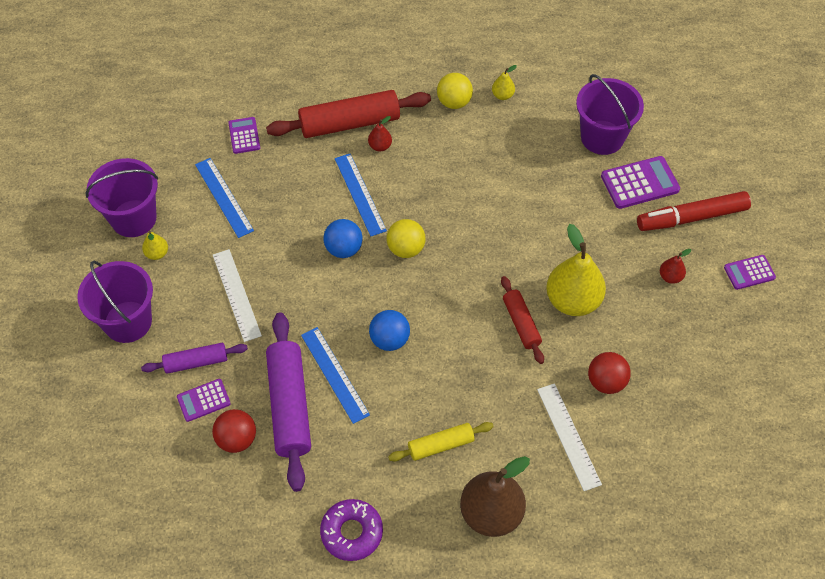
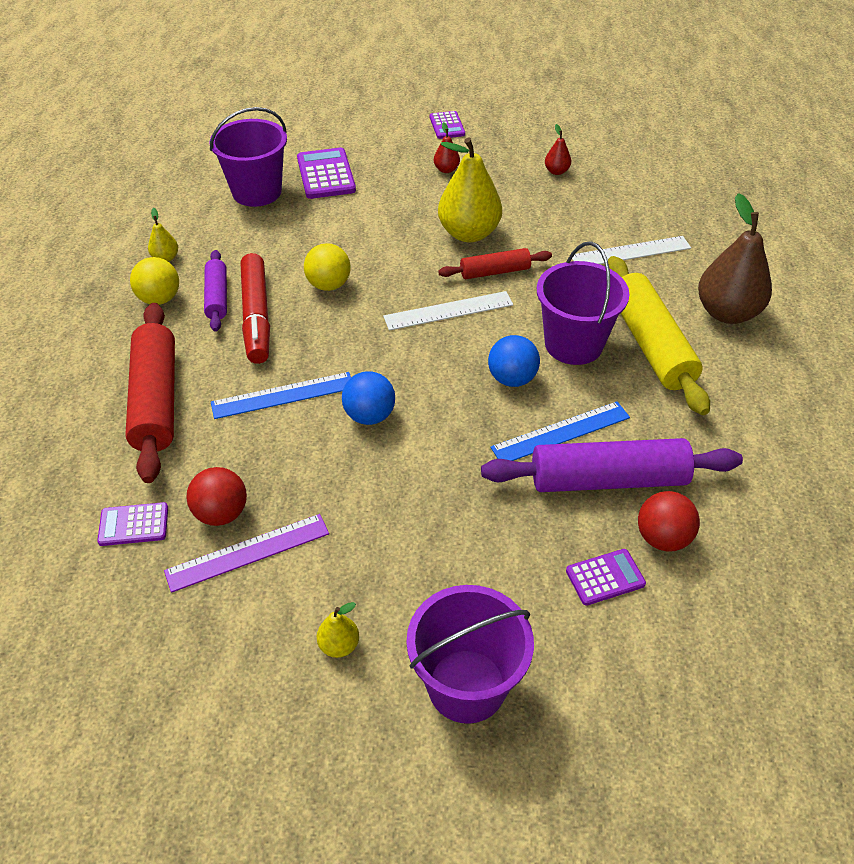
camera: 85 degrees left, 10 degrees down
(133, 218) = (259, 684): purple bucket -> purple bucket (573, 344)
(196, 362) = (542, 587): purple rolling pin -> purple rolling pin (217, 297)
(203, 400) = (605, 577): purple calculator -> purple calculator turned 90 degrees counterclockwise
(224, 197) = (248, 552): blue ruler -> purple ruler
(236, 294) = (429, 537): white ruler -> white ruler (448, 311)
(352, 532) = (771, 425): purple donut -> none
(380, 146) = (208, 371): red pear -> red pear (556, 171)
(406, 249) = (379, 356): yellow ball -> yellow ball (329, 285)
(441, 445) = (651, 344): yellow rolling pin -> yellow rolling pin, size x1.79
(606, 382) = (567, 222): red ball -> red ball (221, 513)
(691, 217) = (377, 149): red marker -> red marker (256, 316)

